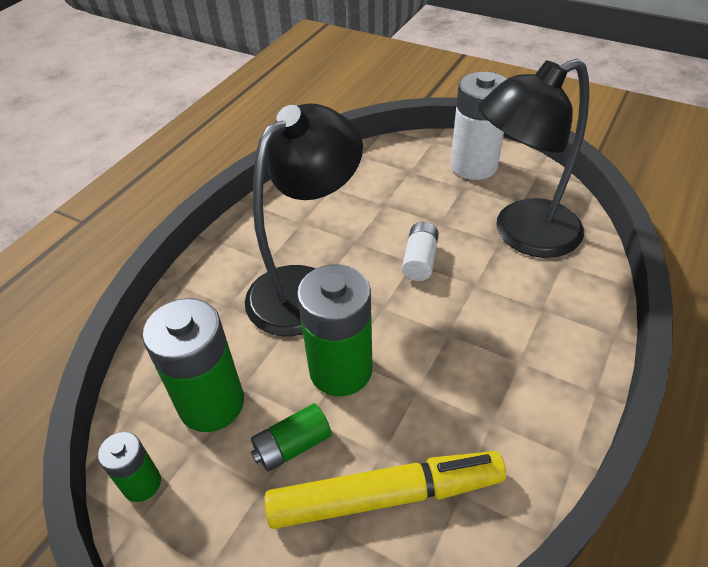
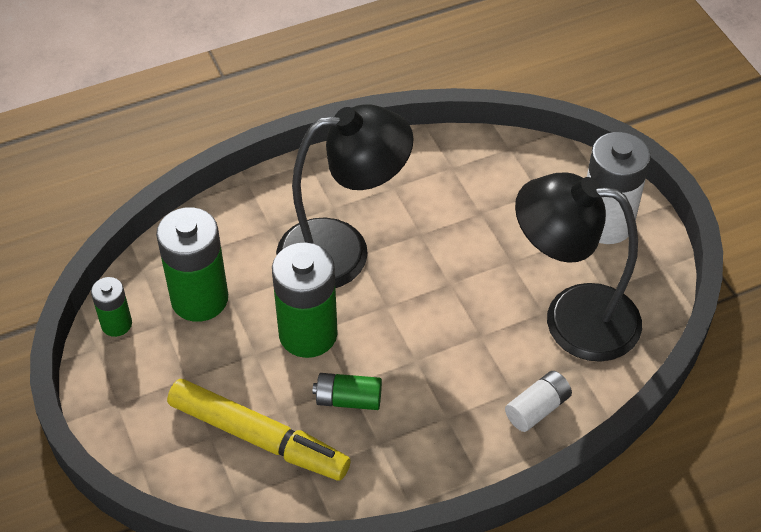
camera: 35 degrees right, 5 degrees up
(292, 446) = (228, 364): green battery -> green battery (348, 399)
(419, 260) = (456, 285): white battery -> white battery (537, 408)

